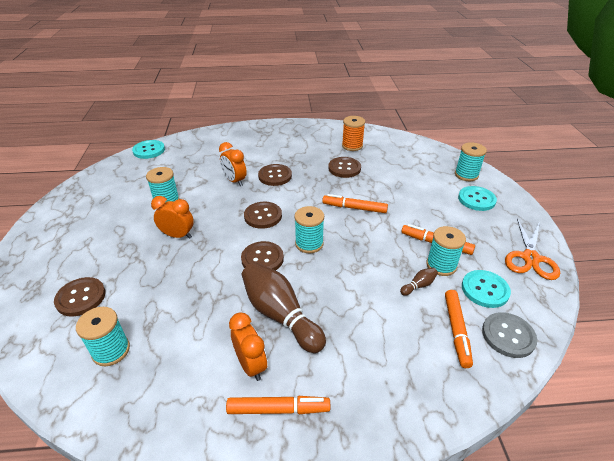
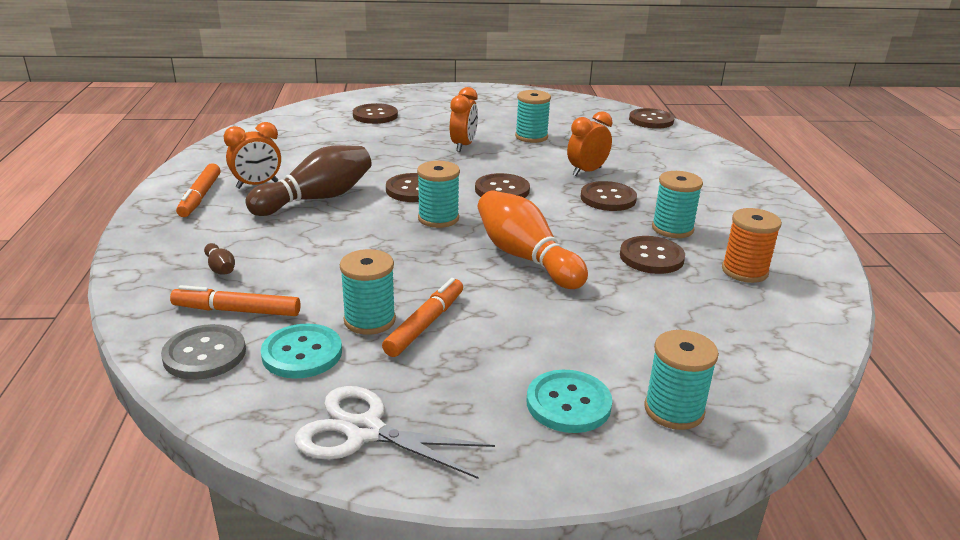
camera: 90 degrees right, 10 degrees down
(111, 351) = (305, 131): turquoise spool -> turquoise spool (672, 229)
(149, 150) = (651, 120): turquoise button -> brown button
(354, 208) = (526, 257): orange marker -> orange bowling pin
(418, 285) = (331, 293): brown bowling pin -> brown bowling pin (220, 268)
(530, 258) = (364, 431): orange scissors -> white scissors

